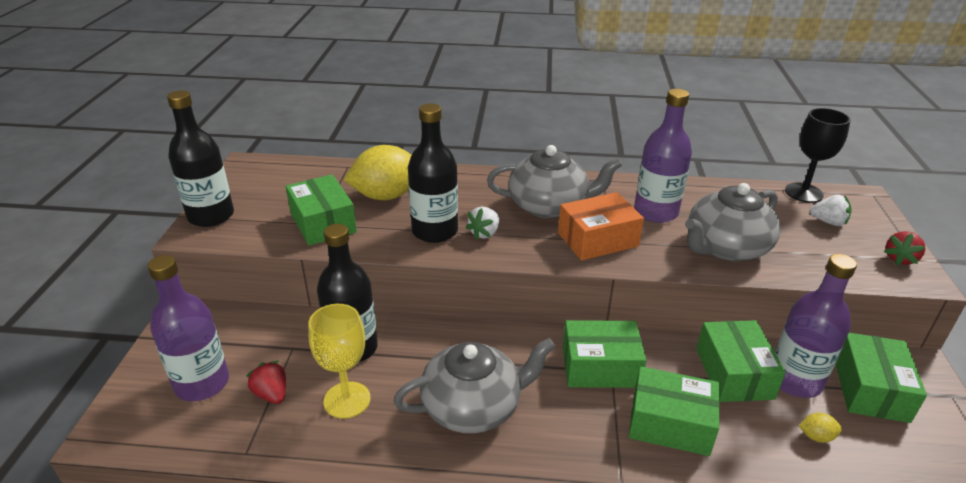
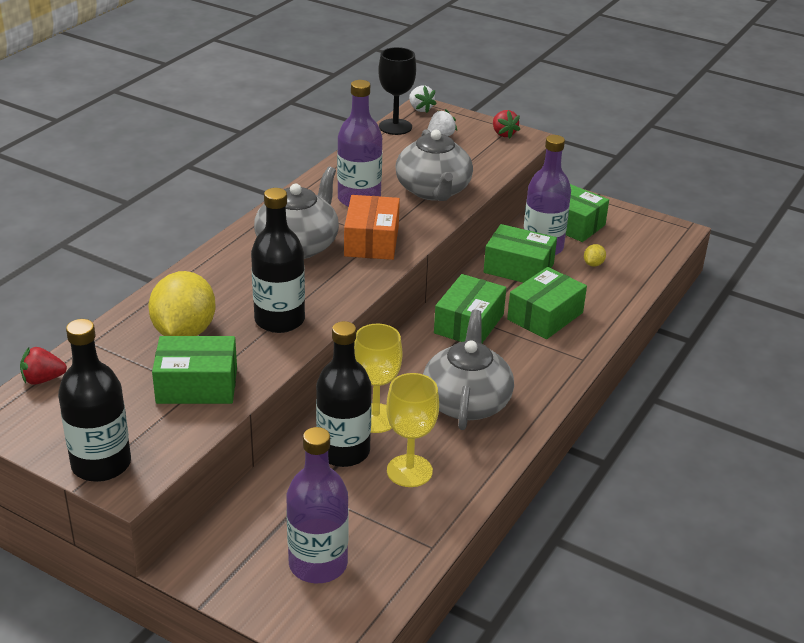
camera: 65 degrees left, 0 degrees up
(271, 394) = (368, 517): red strawberry -> red strawberry (43, 379)
(409, 352) = (375, 418): none -> yellow goblet
(484, 233) = (309, 294): white strawberry -> white strawberry (420, 109)

